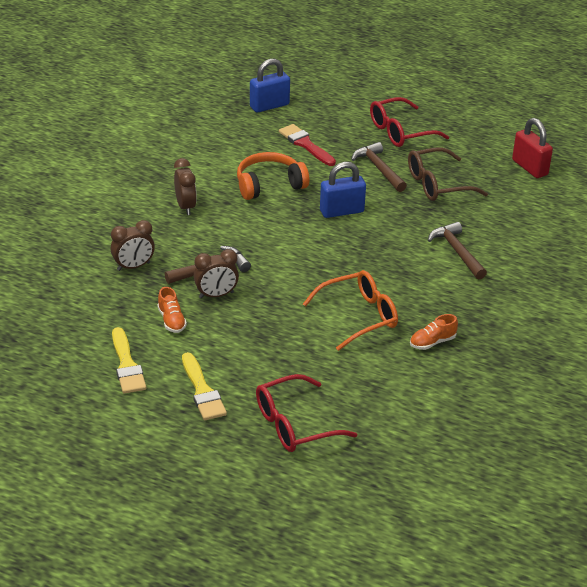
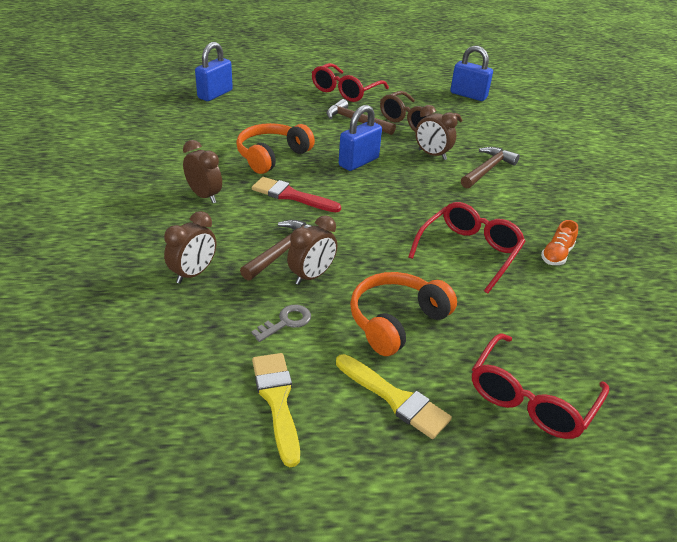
camera: 30 degrees left, 0 degrees up
(127, 365) = (277, 401): yellow brush -> yellow brush turned 150 degrees counterclockwise
(171, 320) = (286, 322): orange shoe -> grey key
(249, 346) = (396, 321): none -> orange headphones
(305, 144) = (275, 116): red brush -> red brush (291, 196)
(359, 316) = (469, 252): orange glasses -> red glasses
(418, 223) = (432, 155): none -> brown clock
(457, 252) = (487, 169): brown hammer -> brown hammer turned 90 degrees clockwise
(530, 167) = (468, 95): red padlock -> blue padlock

